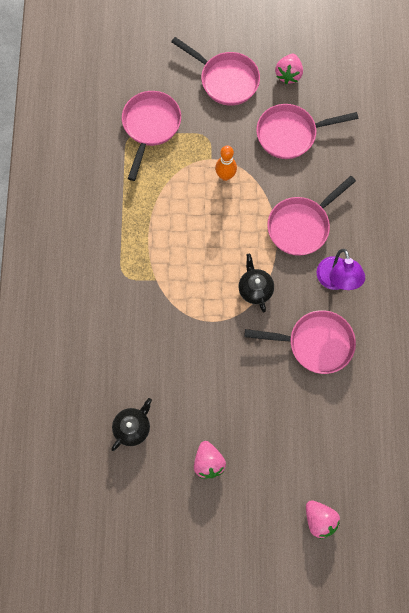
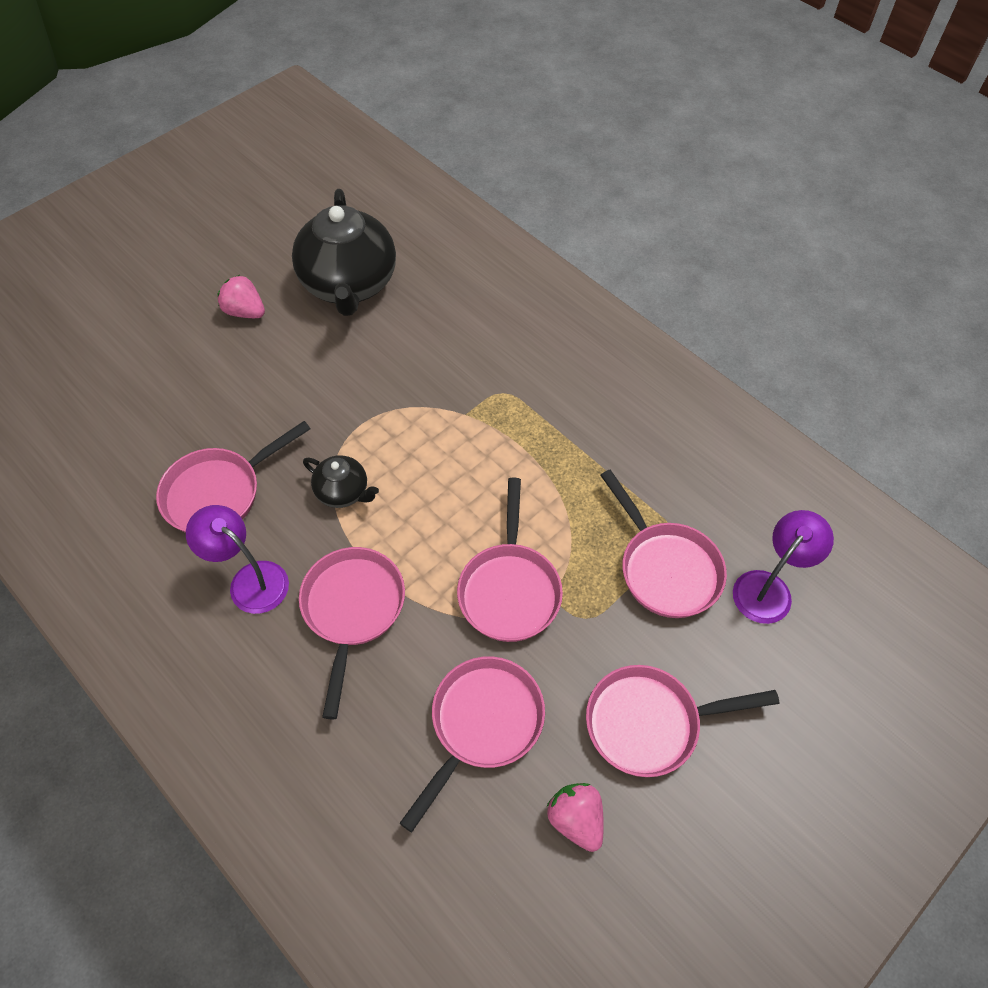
camera: 135 degrees right, 15 degrees down
(119, 83) = (769, 588): none -> purple lamp
(133, 427) = (349, 285): black teapot -> black teapot, size x2.12
(225, 176) = (509, 589): orange bowling pin -> pink pan
(319, 519) = (85, 347): pink strawberry -> none

